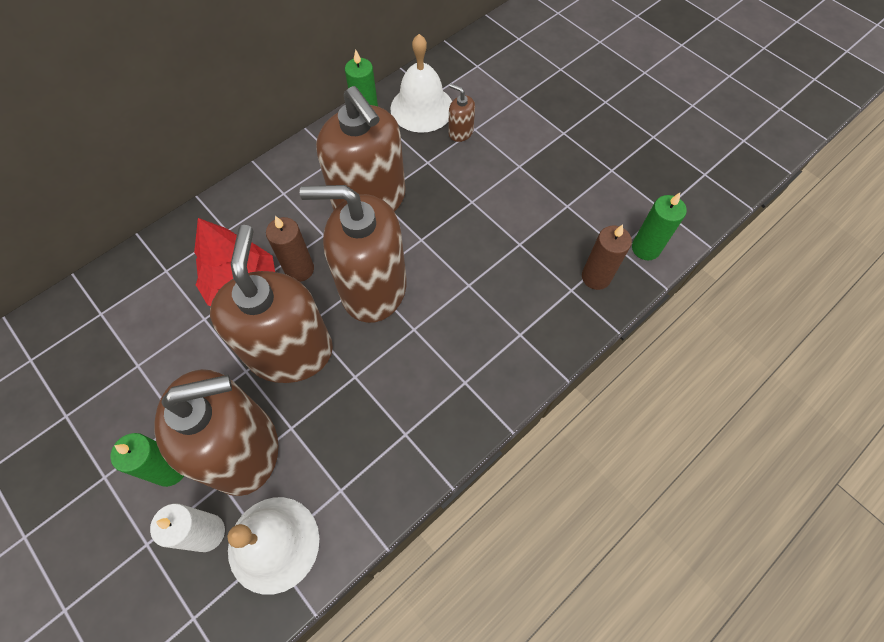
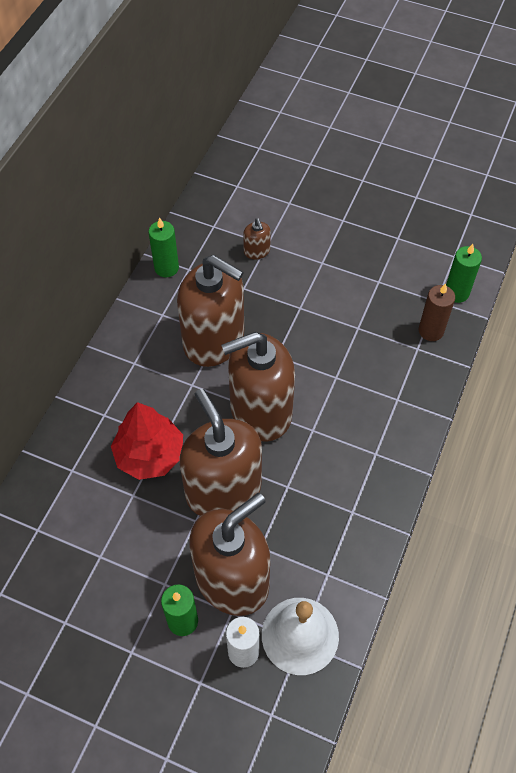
camera: 25 degrees left, 5 degrees down
(299, 269) = (189, 421): brown candle -> none
(422, 108) = (211, 242): white bell -> none
(460, 132) = (257, 251): brown soap dispenser -> brown soap dispenser turned 120 degrees counterclockwise

